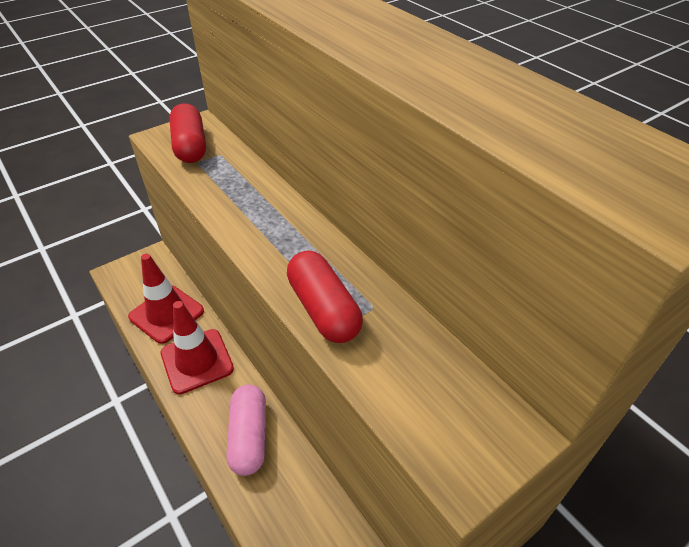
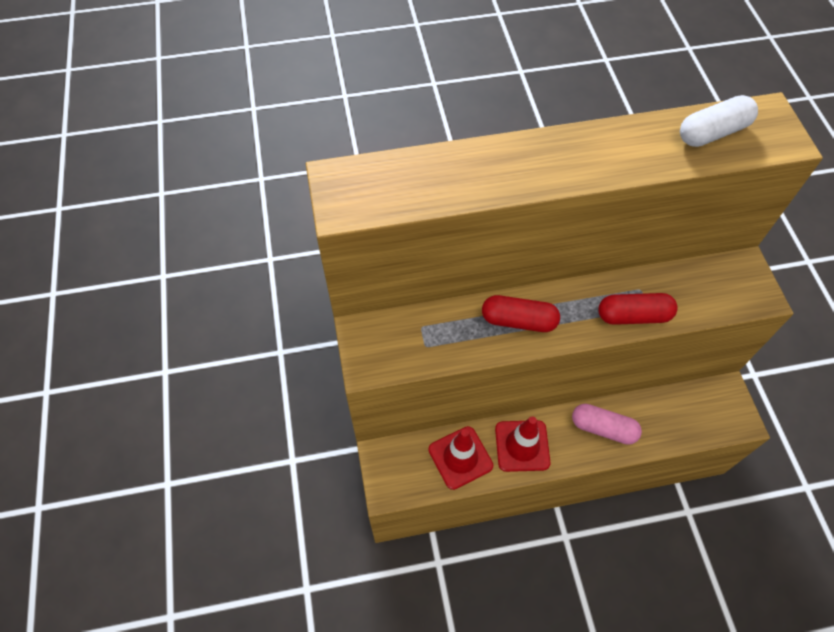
camera: 65 degrees left, 15 degrees up
(190, 146) = (397, 346): red capsule -> red capsule (518, 321)
(570, 129) = (712, 132): none -> white capsule

